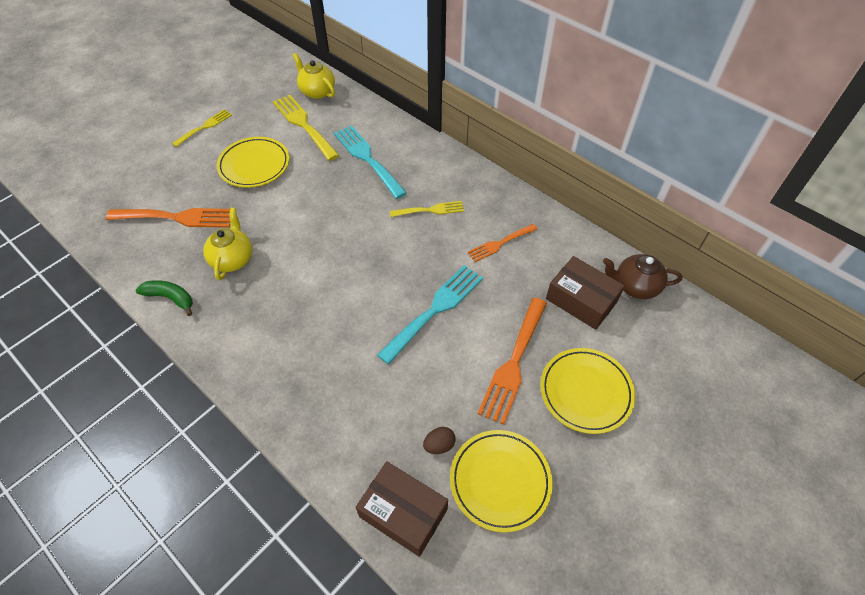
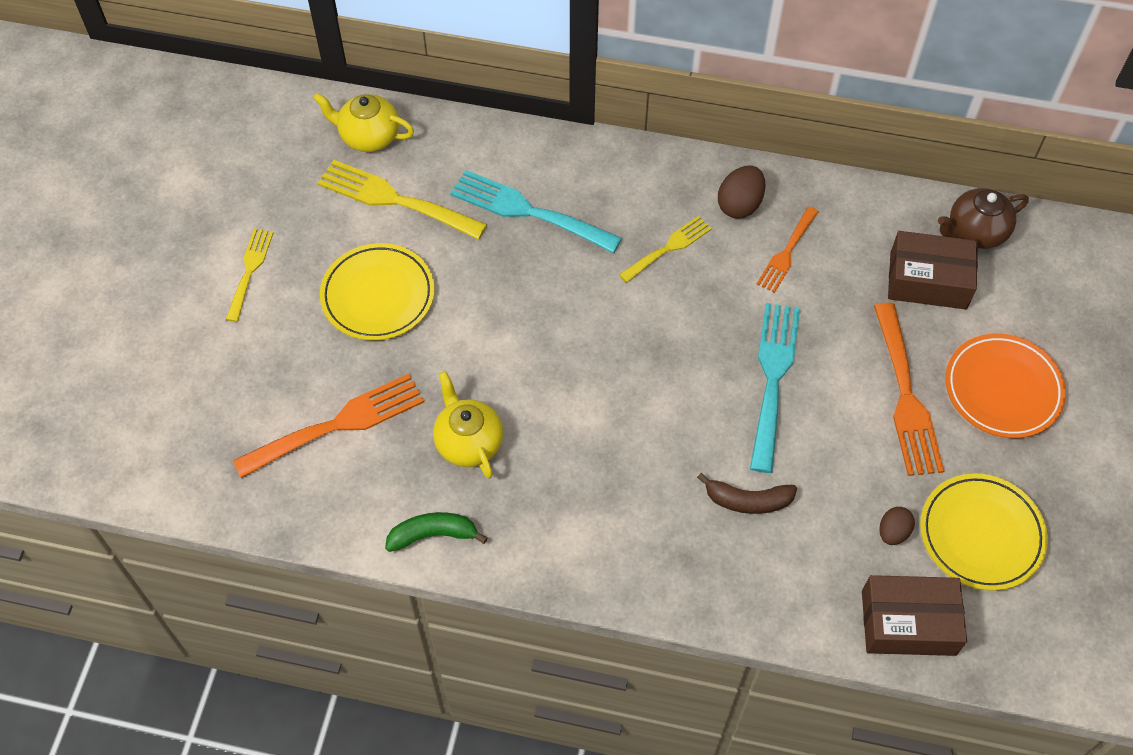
camera: 30 degrees left, 5 degrees up
(361, 374) = (747, 500): none -> brown banana
(491, 206) = (739, 205): none -> brown egg
(586, 392) = (1003, 389): yellow plate -> orange plate

